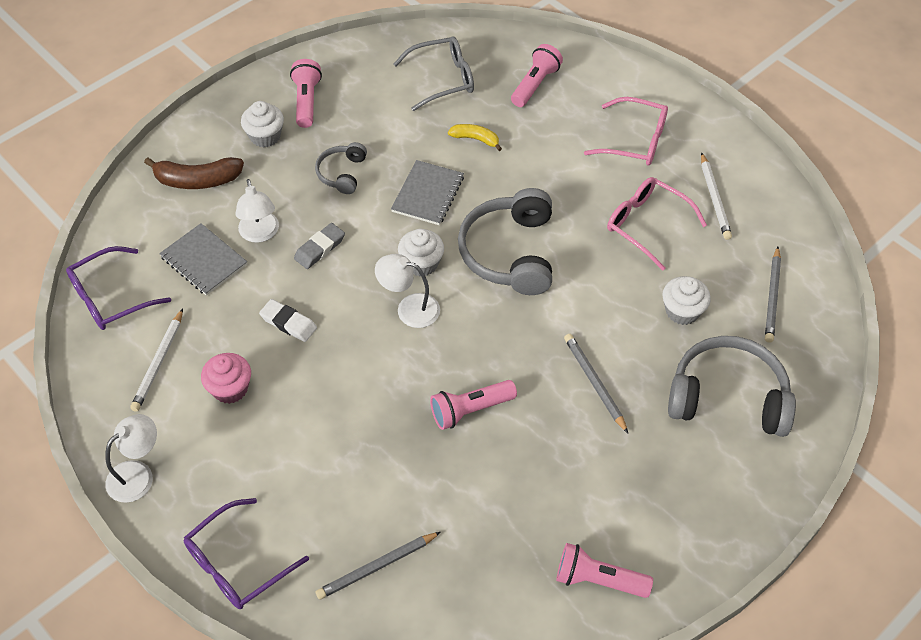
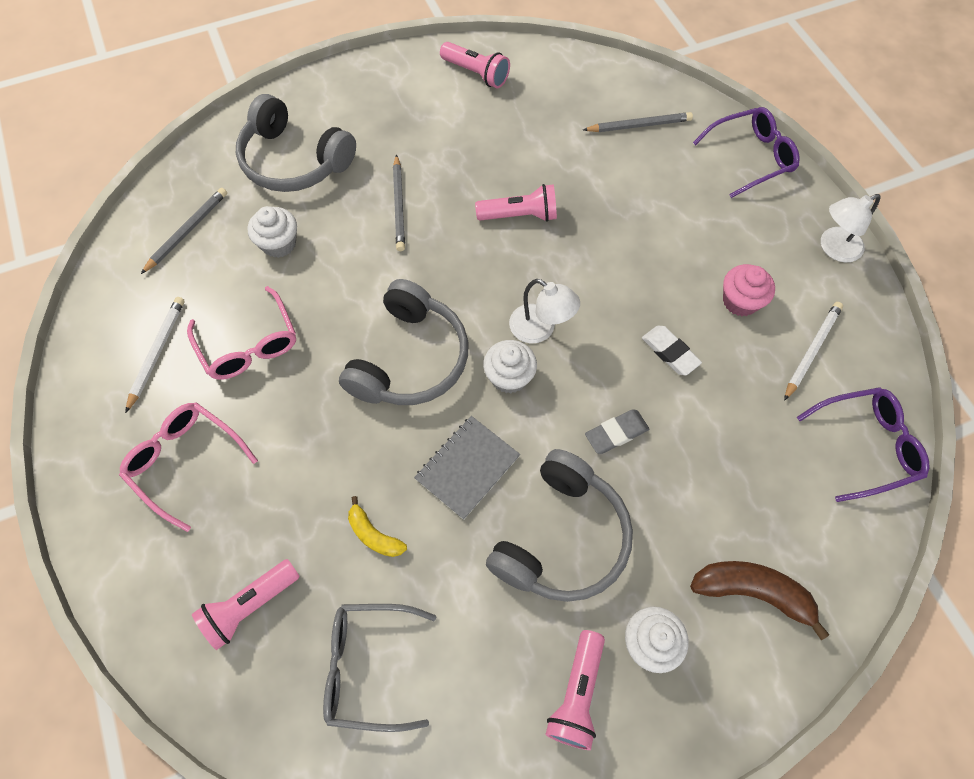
camera: 160 degrees left, 10 degrees up
(204, 261) = (754, 461): grey notebook -> none
(260, 234) = (682, 477): white lamp -> none
(342, 173) = (561, 537): grey headphones -> grey headphones, size x1.91

